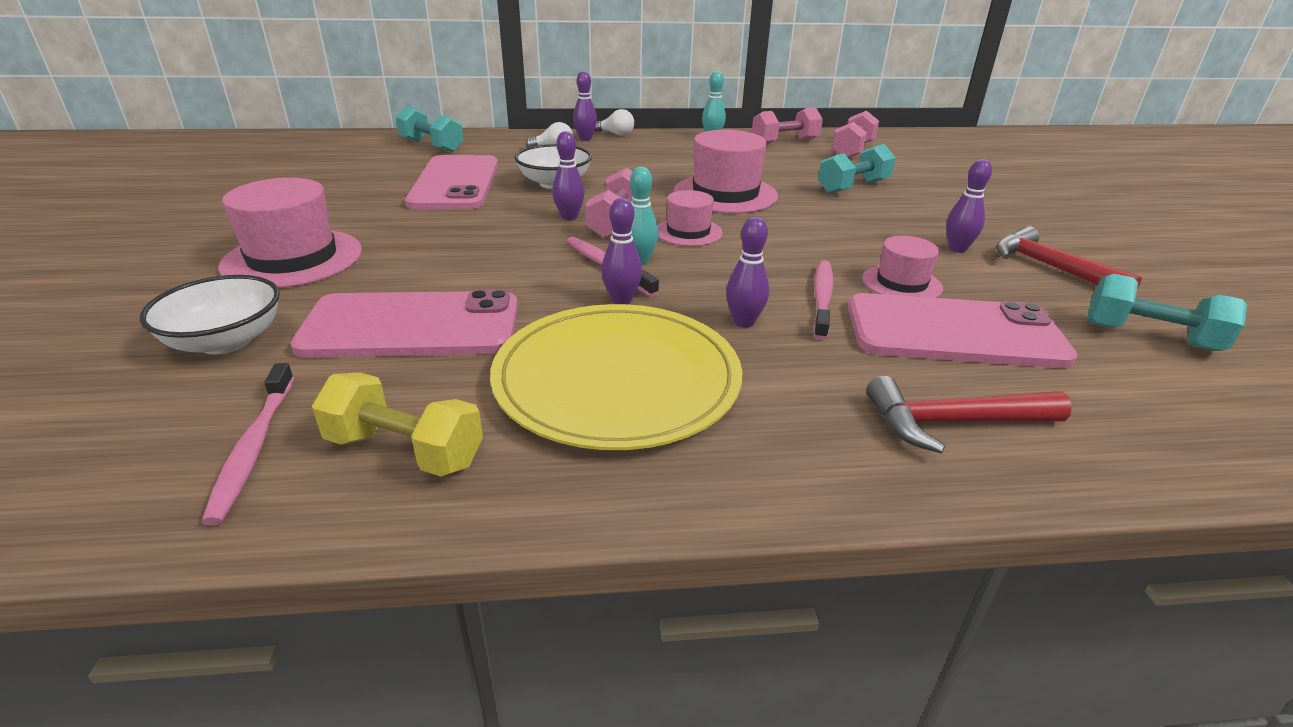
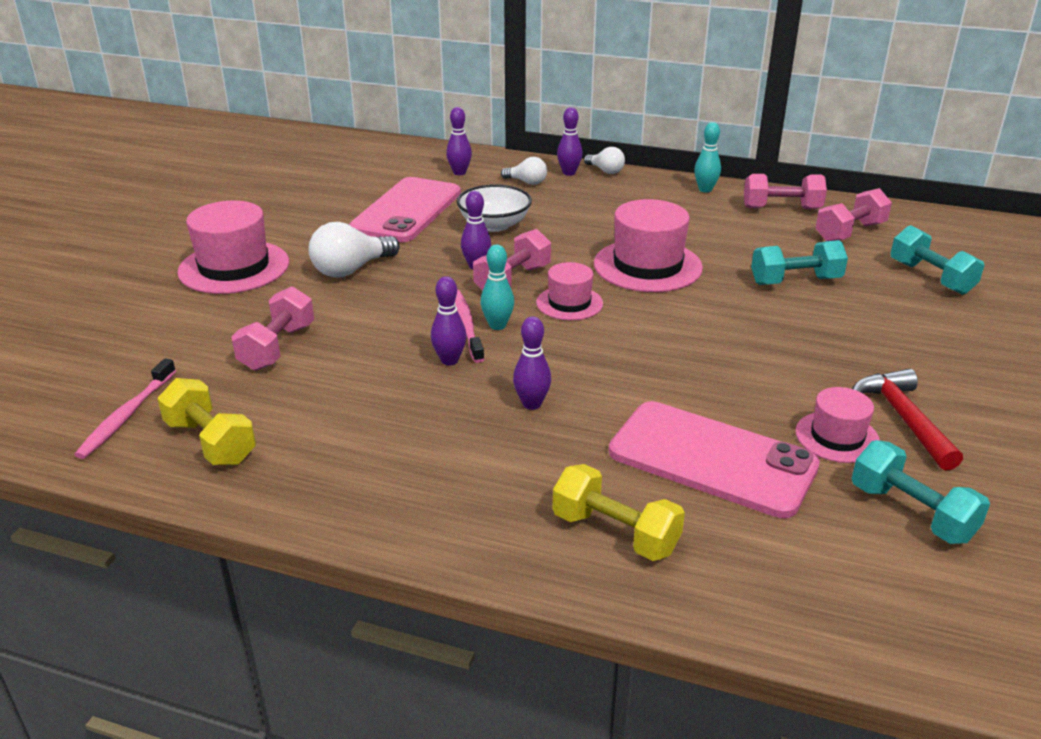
camera: 25 degrees right, 0 degrees up
(226, 341) = (152, 331): white bowl -> none
(412, 326) = (277, 347): pink phone -> pink dumbbell
(432, 146) = (418, 162): turquoise dumbbell -> turquoise dumbbell (931, 278)
(438, 239) = (351, 270): none -> white light bulb
(617, 379) = (387, 428): yellow plate -> none
(822, 298) = (624, 398): pink toothbrush -> none
(901, 283) = (719, 400): pink hat -> pink hat (837, 437)
(953, 423) = (615, 533): red hammer -> yellow dumbbell
(957, 249) = (824, 376): purple bowling pin -> purple bowling pin (459, 173)

